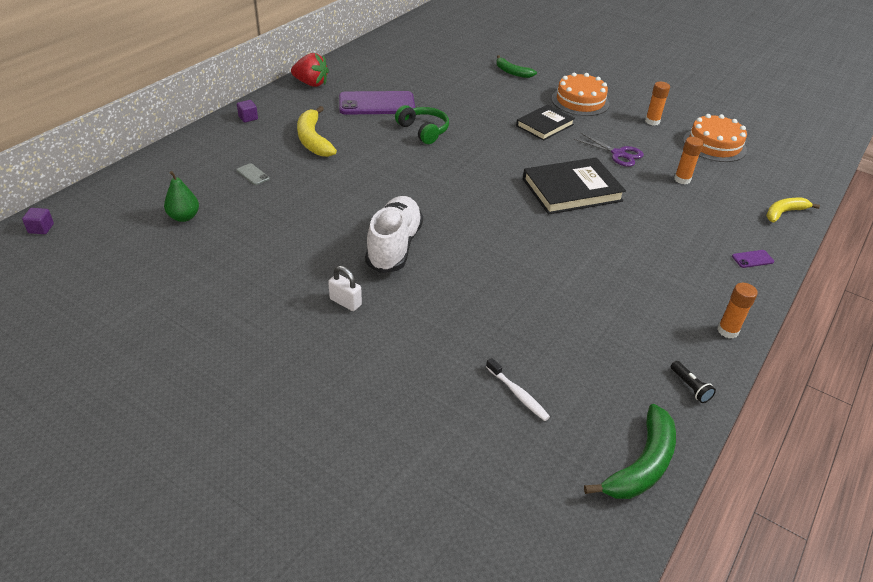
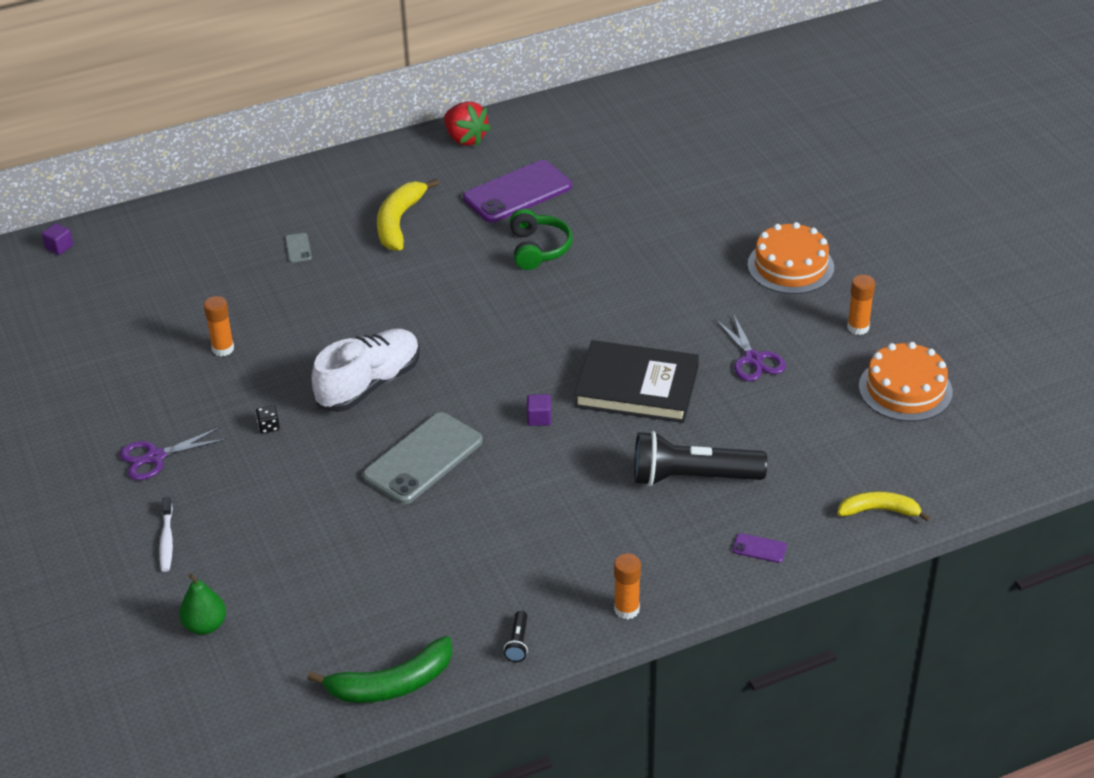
camera: 35 degrees right, 0 degrees up
(184, 217) = (193, 278): green pear -> green pear (205, 625)
(248, 118) = (352, 169): purple cube -> purple cube (539, 418)
(269, 361) = (155, 457): none -> purple scissors
(345, 302) = (268, 427): white padlock -> black dice
(376, 104) = (517, 192): purple phone -> purple phone turned 60 degrees counterclockwise
(485, 283) = (423, 459): none -> grey phone
(512, 72) = (744, 193): green banana -> none
(518, 394) = (344, 578): white toothbrush -> white toothbrush (167, 540)
(544, 125) = (701, 287): black book -> none
(665, 231) = (692, 477): none -> black flashlight
(682, 179) = (796, 421): orange glue stick -> orange glue stick (223, 349)

